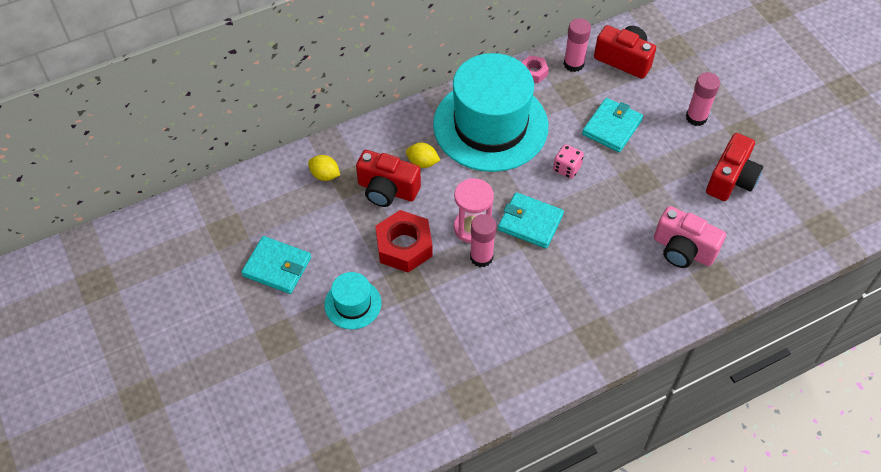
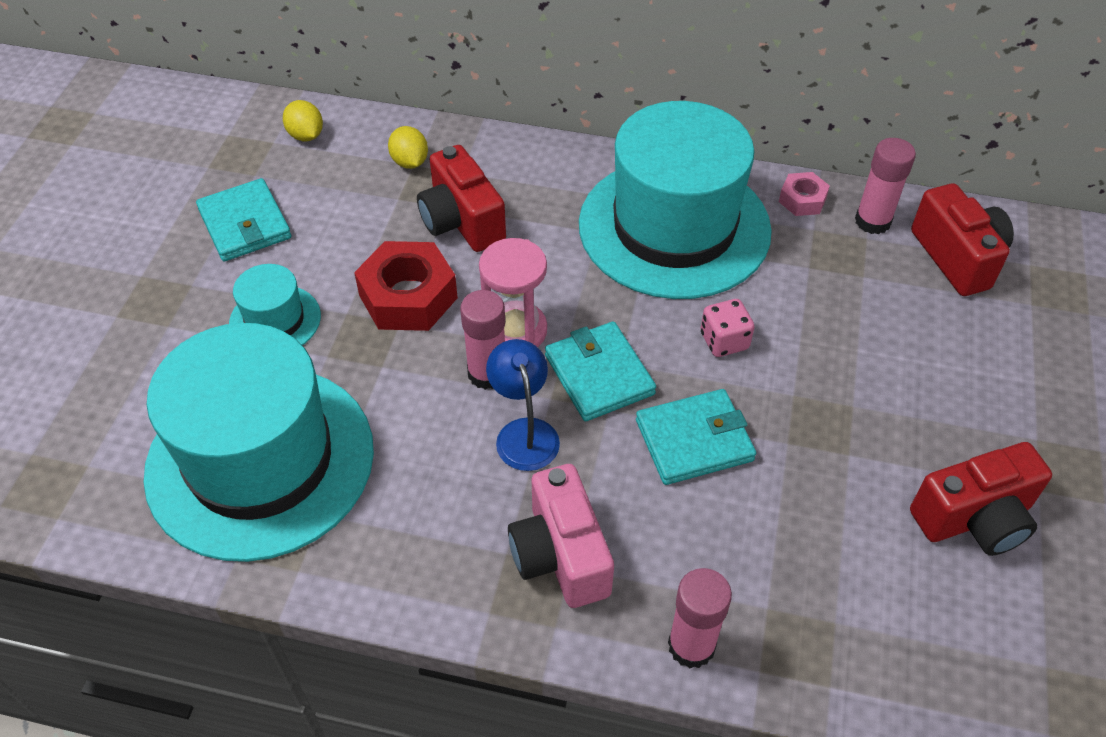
camera: 40 degrees right, 5 degrees down
(422, 162) = (539, 217): yellow lemon -> yellow lemon (306, 135)
(424, 372) = (260, 460): none -> turquoise hat
(526, 272) = (524, 432): none -> blue lamp
(612, 127) = (848, 330): turquoise wallet -> turquoise wallet (694, 440)
(683, 250) = (789, 564): pink camera -> pink camera (560, 555)
(696, 117) = (1000, 397): pink glue stick -> pink glue stick (691, 646)

